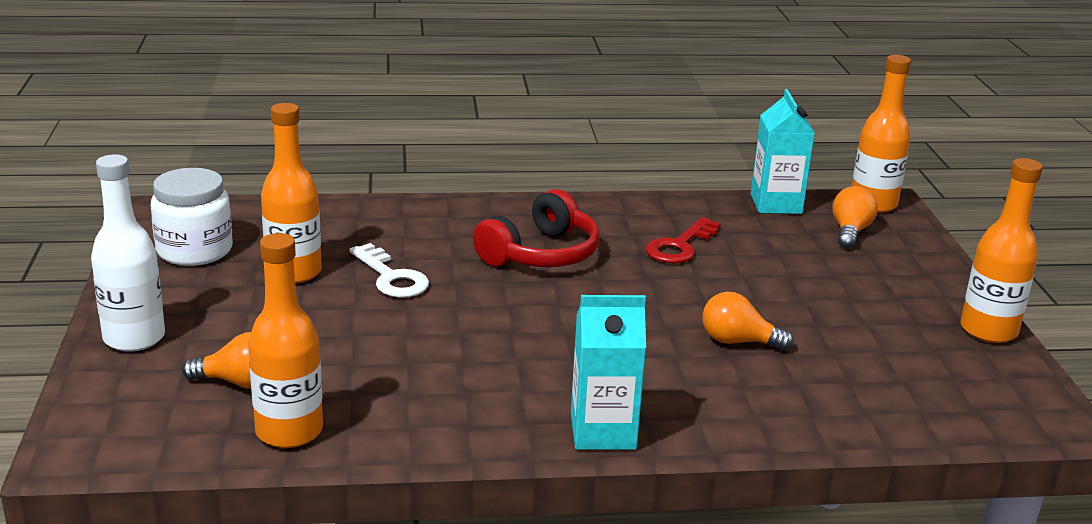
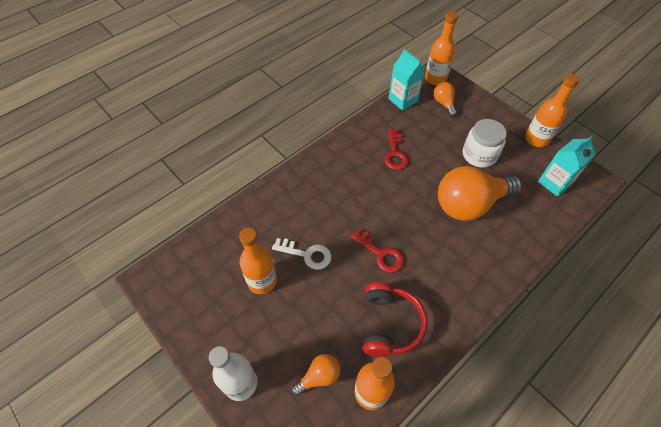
camera: 35 degrees left, 30 degrees up
(194, 250) = (199, 297): white jar -> white jar (479, 155)
(504, 323) = (381, 254): none -> red key
(541, 254) = (350, 195): red headphones -> red headphones (389, 324)
(603, 431) = (477, 297): turquoise carton -> turquoise carton (554, 183)
(738, 342) = (469, 204): orange light bulb -> orange light bulb, size x2.18

